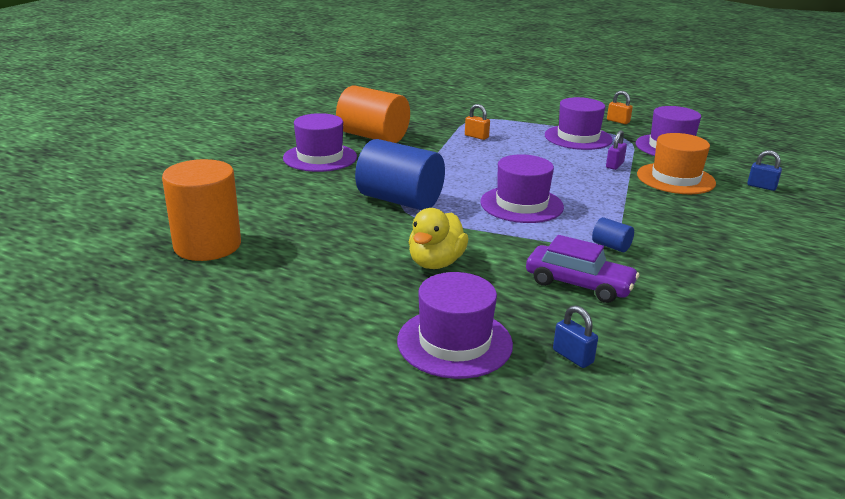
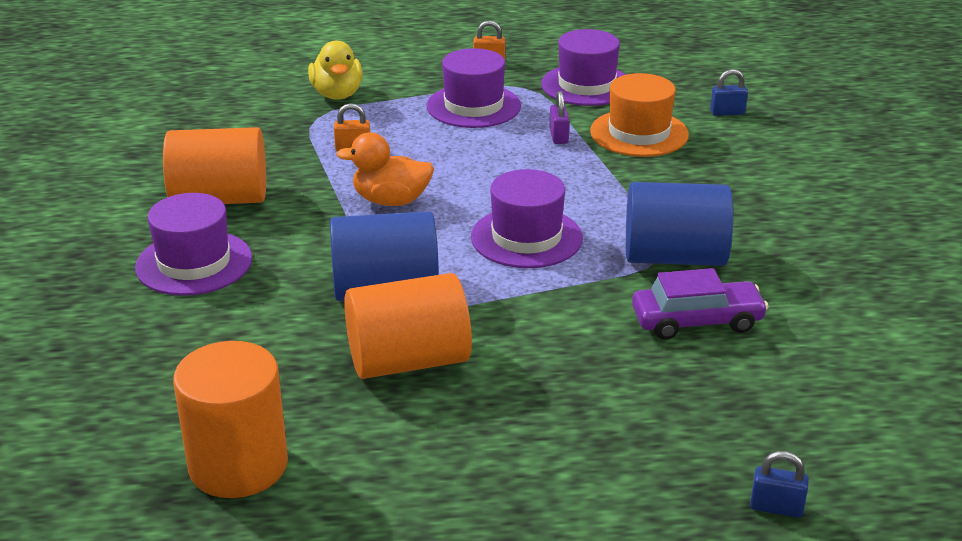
camera: 35 degrees left, 5 degrees up
(363, 235) = (408, 361): none -> orange cylinder
(436, 263) = (532, 361): yellow duck -> yellow duck (337, 94)
(454, 342) = (666, 450): purple hat -> none
(463, 164) = (391, 201): none -> orange duck
(572, 356) = (781, 410): blue padlock -> blue padlock (776, 507)
(611, 246) = (674, 257): blue cylinder -> blue cylinder, size x2.39

